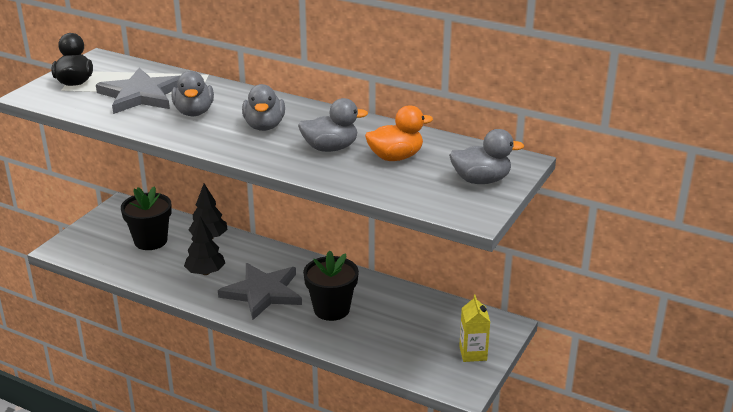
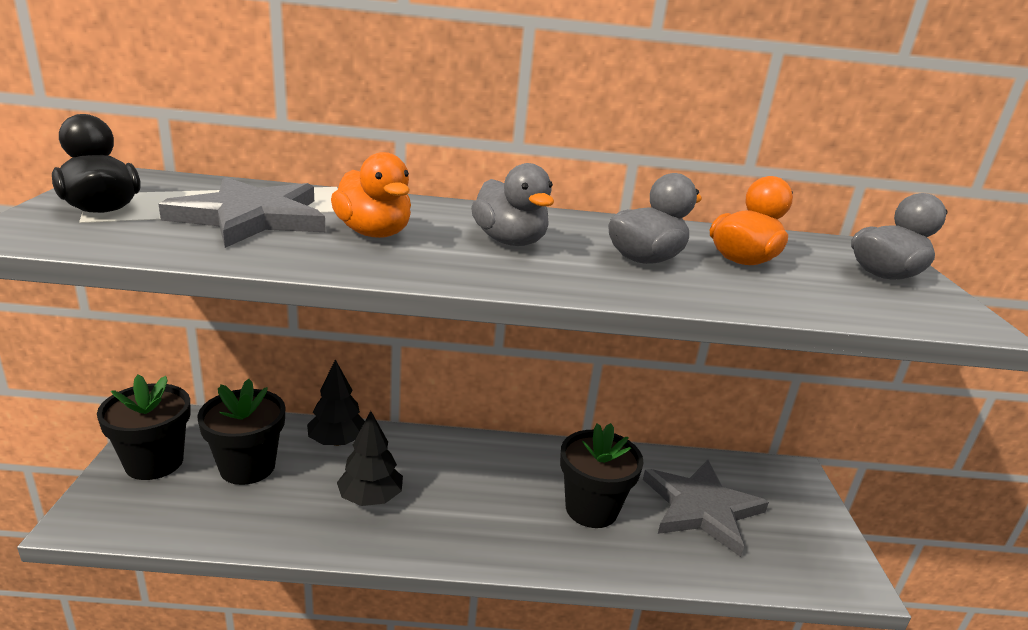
camera: 30 degrees left, 5 degrees down
(105, 228) = (154, 462): none -> black flower pot
(194, 112) = (374, 233): grey duck -> orange duck
(263, 293) = (479, 509): grey star -> grey star (701, 508)
(473, 353) = (807, 523): yellow carton -> none

